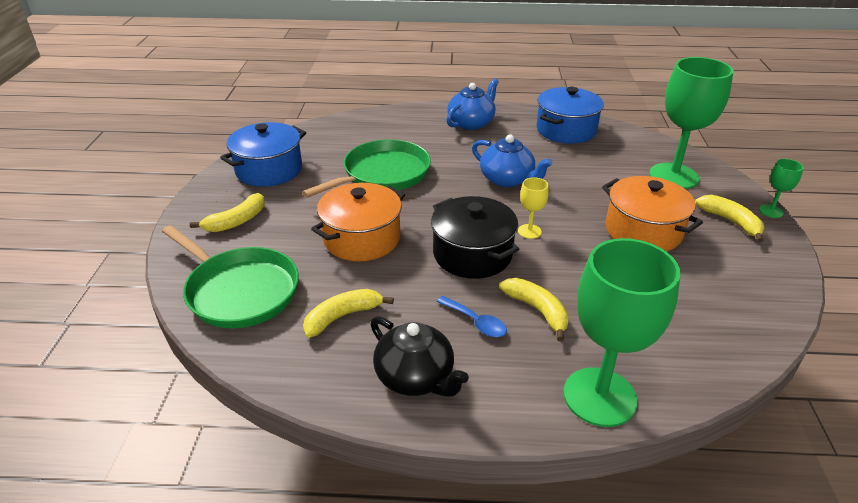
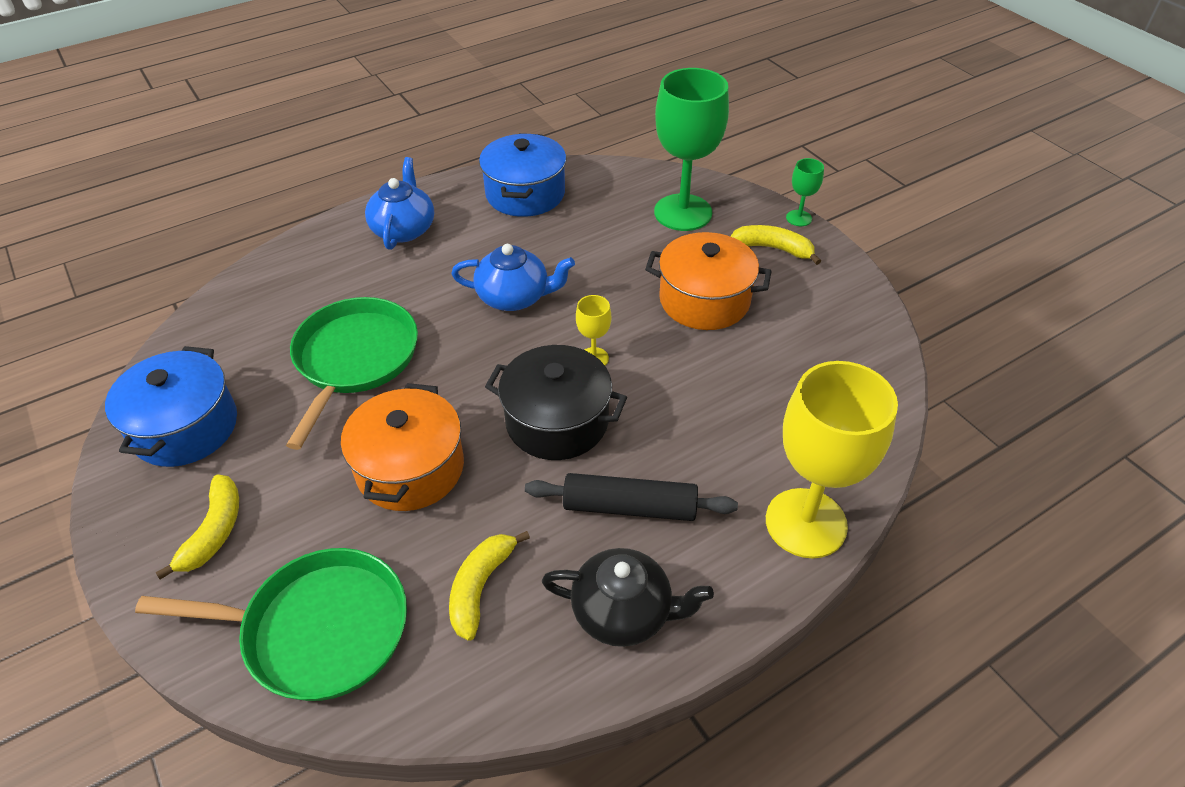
camera: 35 degrees left, 10 degrees up
(476, 322) = (629, 507): blue spoon -> black rolling pin
(537, 310) = (678, 456): yellow banana -> none
(599, 396) = (806, 523): green goblet -> yellow goblet

